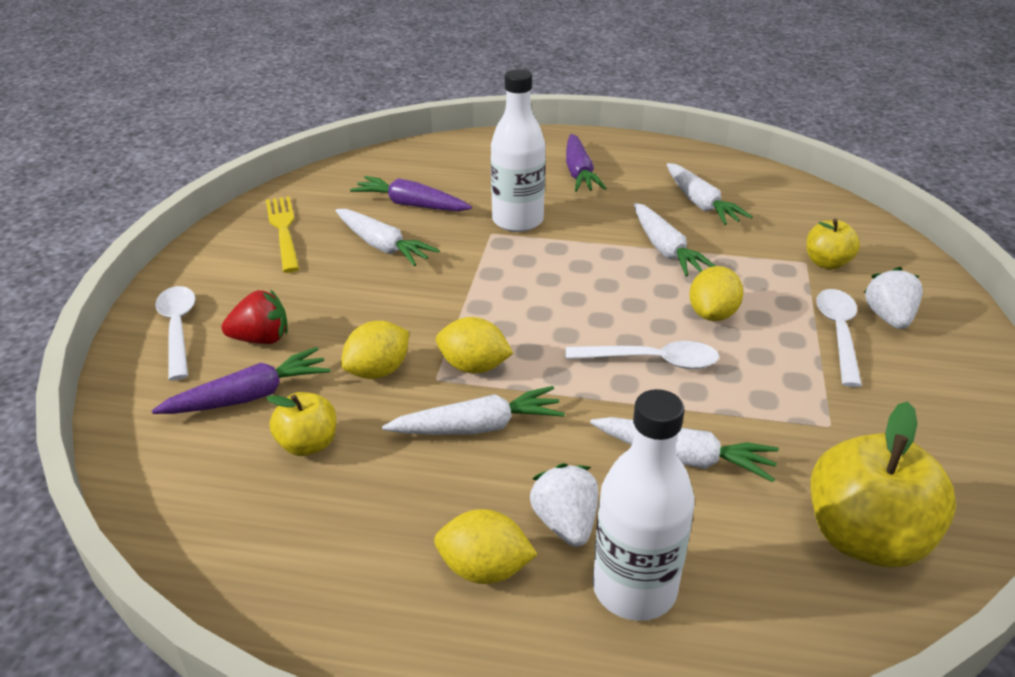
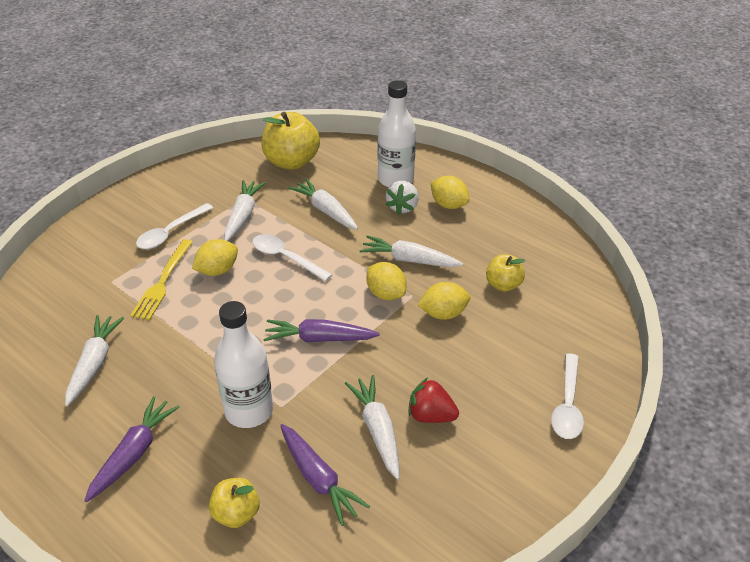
camera: 150 degrees left, 5 degrees up
(249, 396) = (528, 327): purple carrot -> purple carrot (319, 338)
(261, 339) = (509, 370): red strawberry -> red strawberry (431, 415)
(283, 230) = (452, 495): yellow fork -> yellow fork (162, 282)
(665, 249) = (179, 330): white carrot -> white carrot (243, 216)
(827, 263) = (101, 275): yellow apple -> yellow apple (236, 514)
(888, 318) = (131, 230): white strawberry -> none

